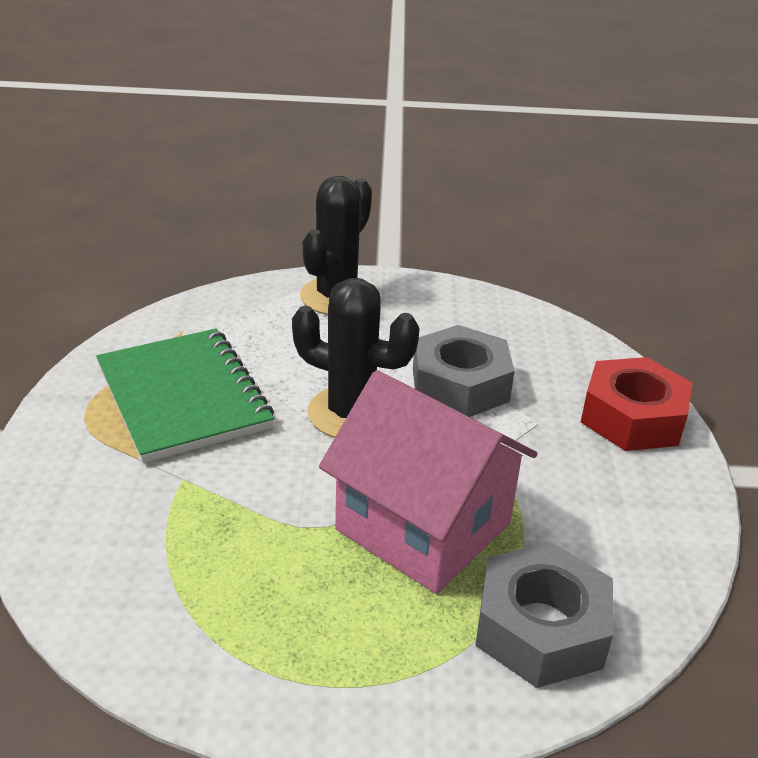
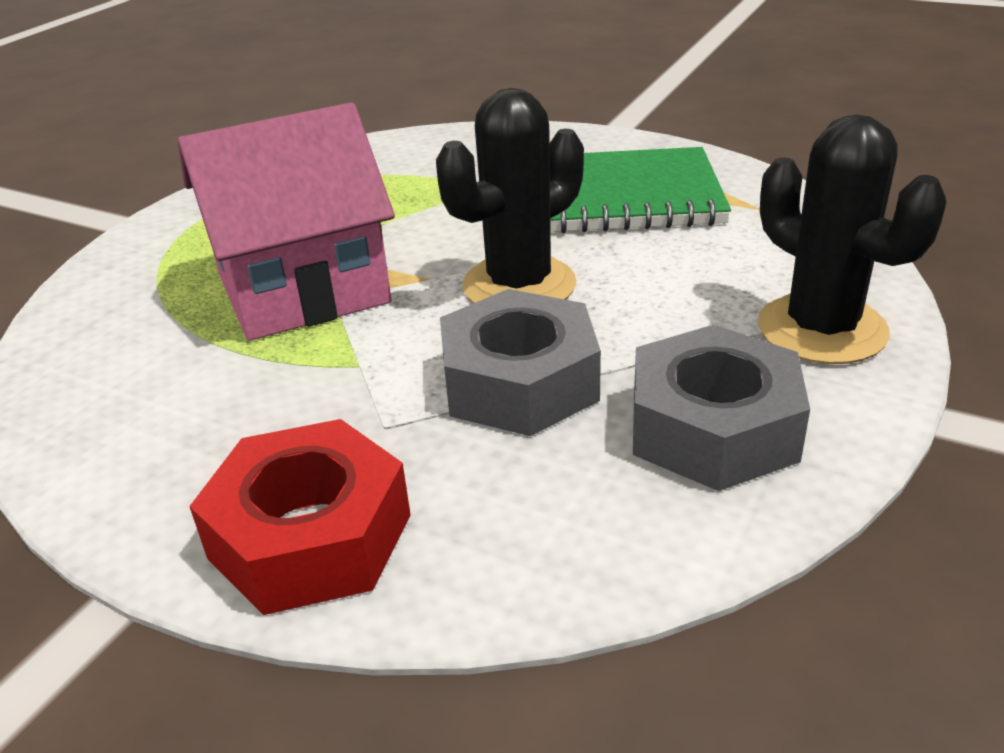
camera: 120 degrees right, 0 degrees up
(540, 628) = (120, 318): grey nut -> grey nut (713, 428)

